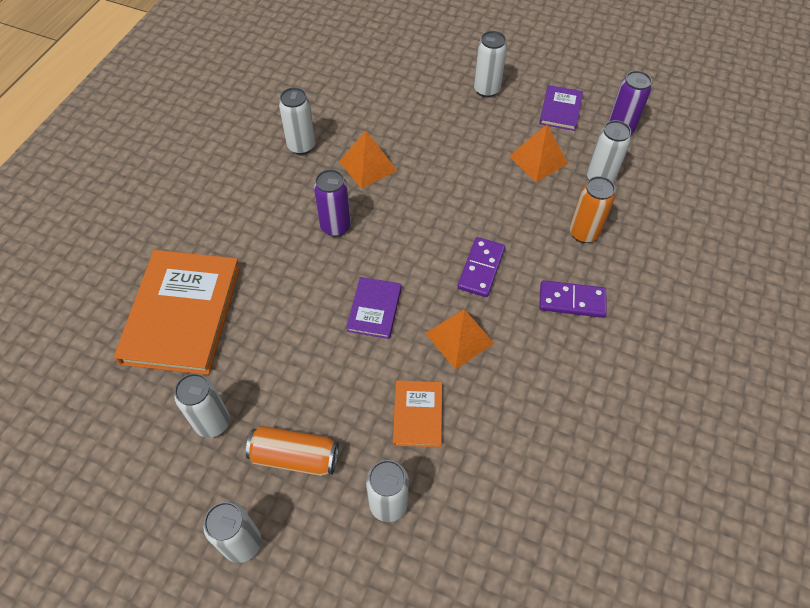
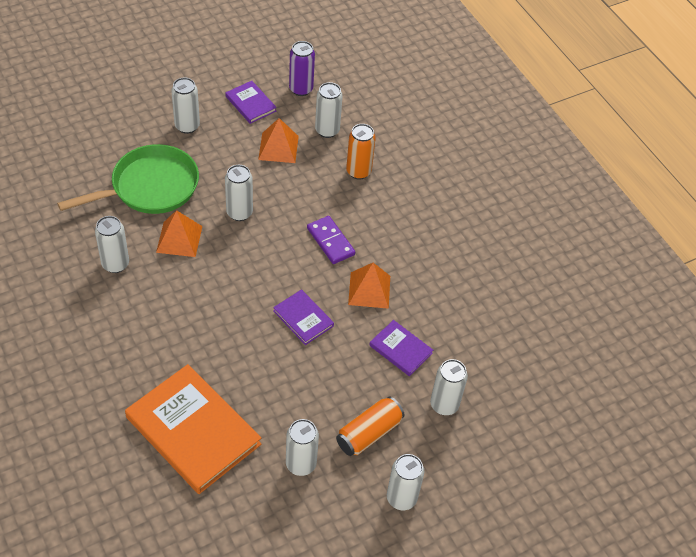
camera: 55 degrees left, 5 degrees down
(335, 226) = (213, 294): purple can -> none
(399, 112) = (150, 187): none -> green pan
(418, 414) = (400, 349): orange book -> purple book
(438, 184) = (239, 213): none -> white can
(572, 300) = (399, 216): purple domino -> none

